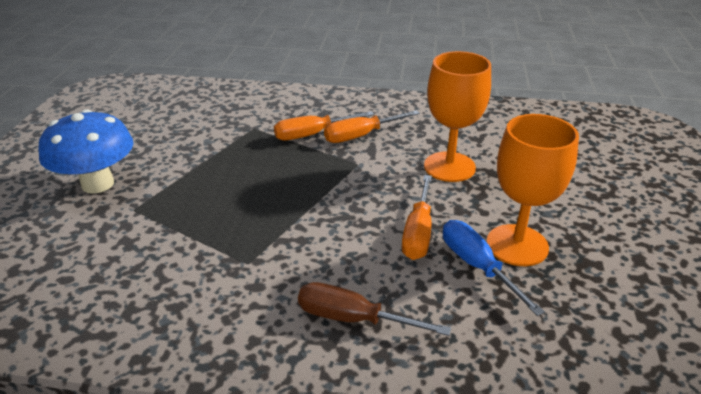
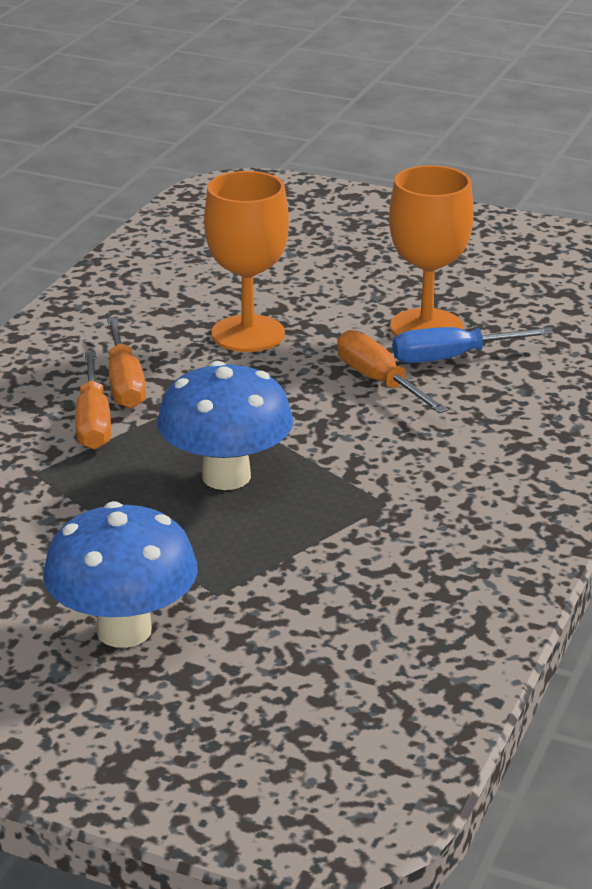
camera: 75 degrees left, 5 degrees down
(265, 189) = (226, 476): none -> blue mushroom
(352, 318) = (508, 444): brown screwdriver -> none
(418, 233) = (378, 381): orange screwdriver -> orange screwdriver turned 150 degrees counterclockwise

